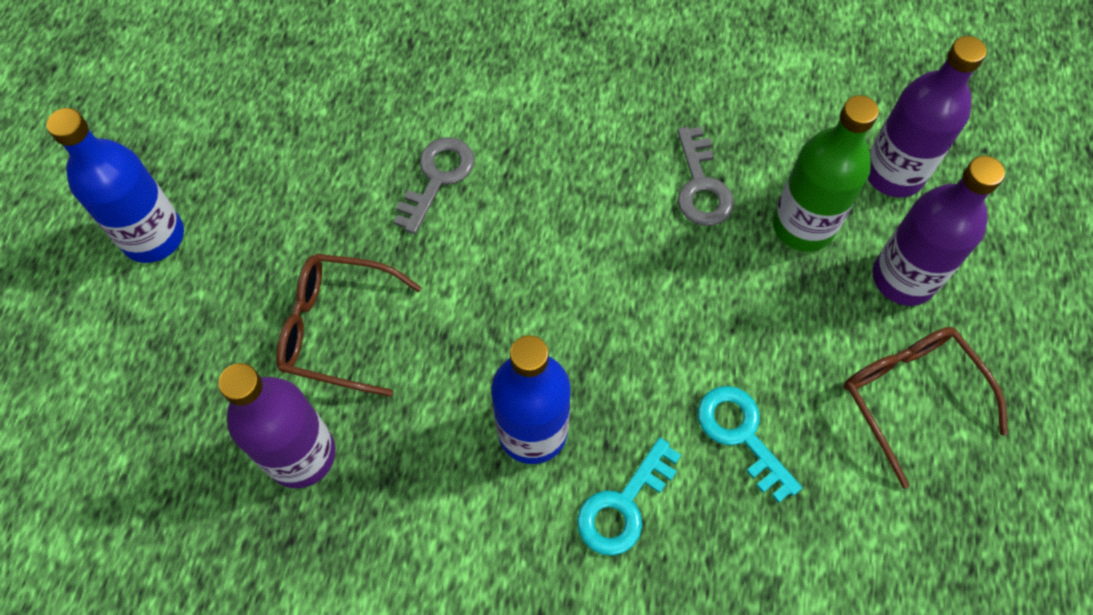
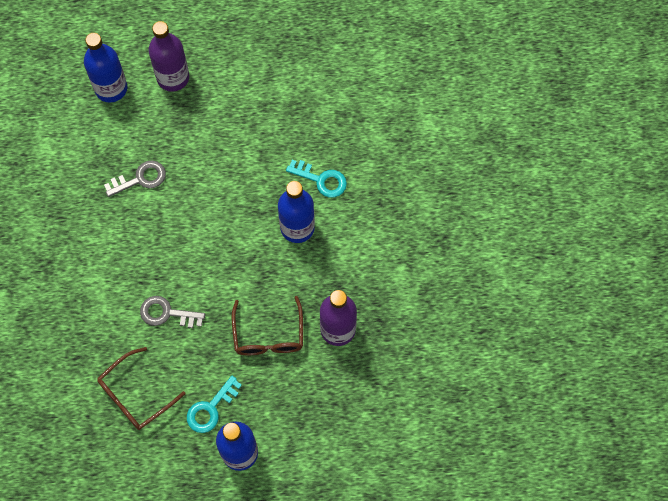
camera: 105 degrees left, 5 degrees up
(741, 434) = (274, 137): turquoise key -> turquoise key (210, 409)
(803, 225) = (153, 126): green bottle -> none
(893, 173) = (111, 88): purple bottle -> blue bottle
(910, 396) = (235, 69): brown glasses -> brown glasses (135, 395)

